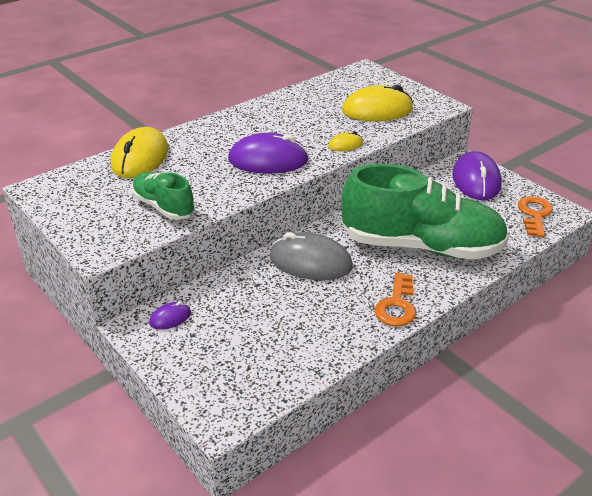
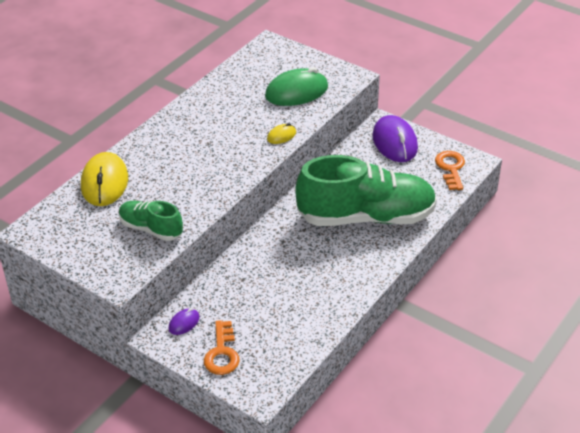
camera: 15 degrees left, 5 degrees up
(268, 160) = (220, 164): purple mouse -> none
(310, 262) = (279, 249): grey mouse -> none
(377, 110) = (296, 92): yellow mouse -> green mouse
(397, 305) = (362, 274): orange key -> orange key (222, 353)

